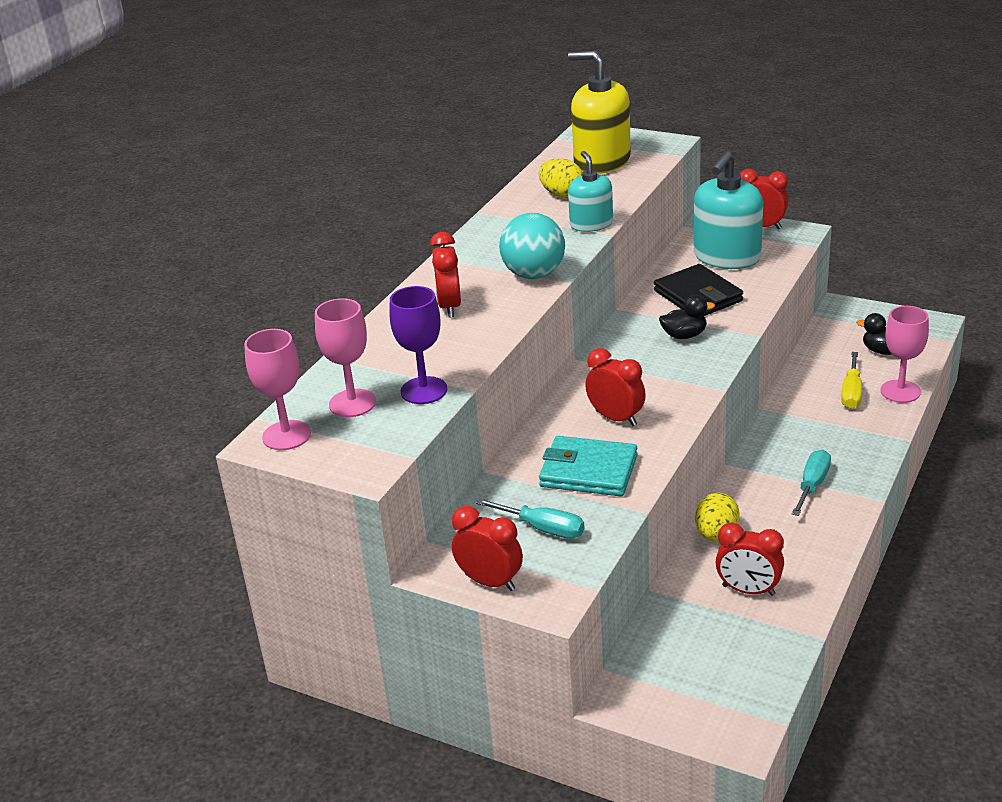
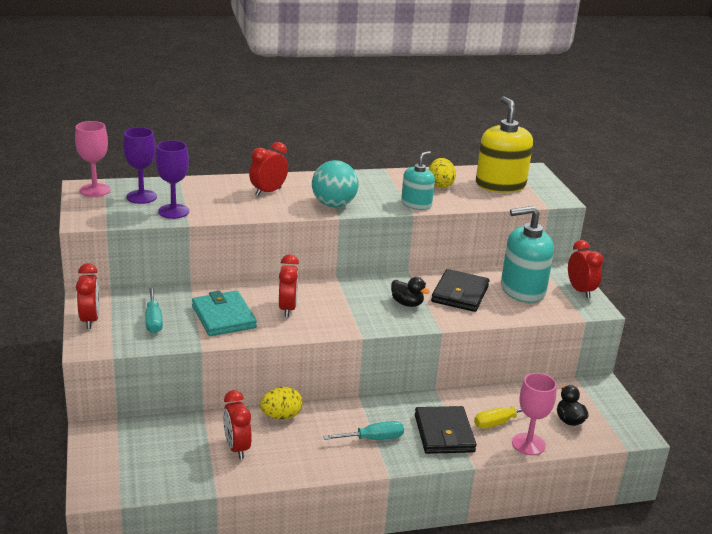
camera: 45 degrees right, 5 degrees down
(352, 403) = (141, 197): pink goblet -> purple goblet
(841, 435) = (444, 433): none -> black wallet

